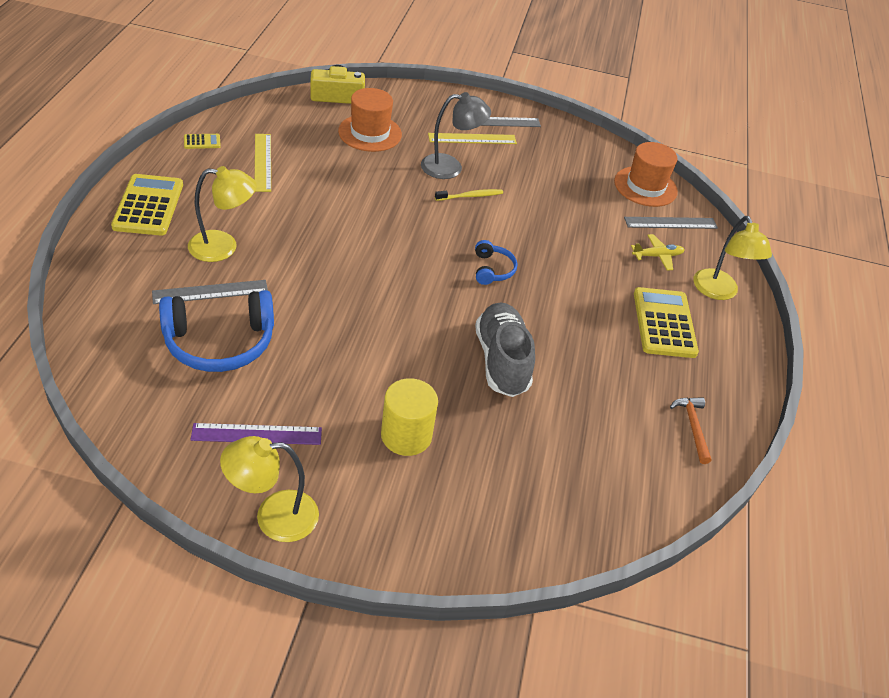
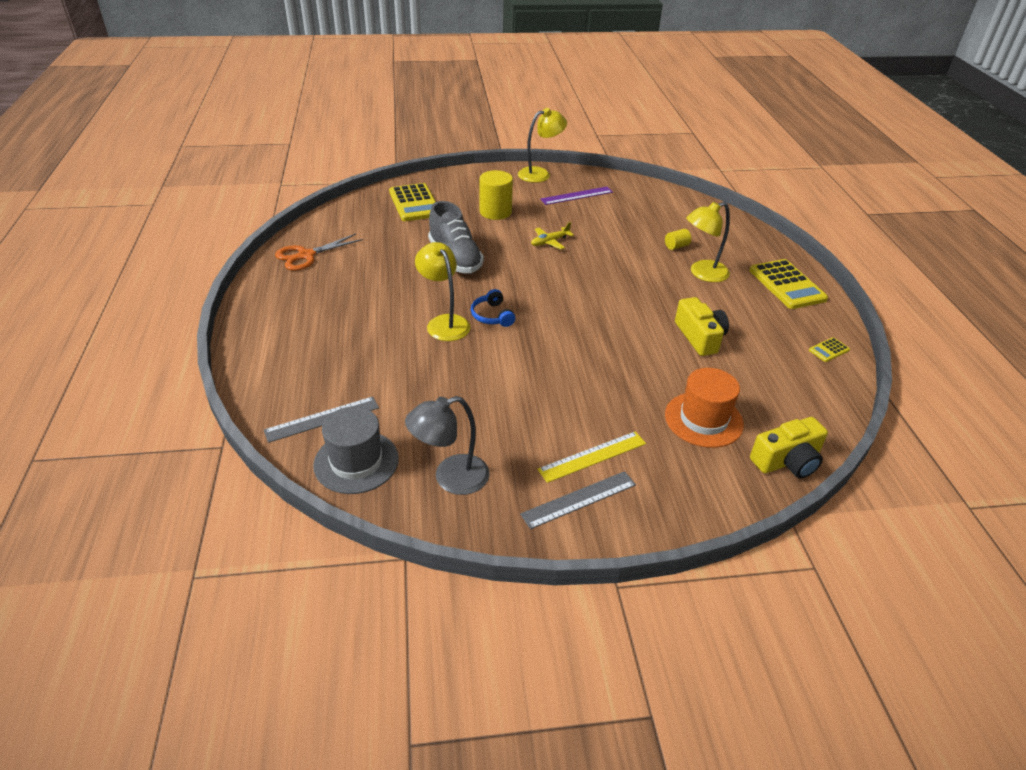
camera: 165 degrees right, 5 degrees down
(210, 292) = (676, 246): grey ruler -> yellow cylinder
(220, 342) = (639, 225): blue headphones -> none
(263, 162) = (758, 348): yellow ruler -> none
(304, 187) = (700, 337): none -> yellow camera
(450, 167) = (590, 406): grey lamp -> grey lamp (450, 478)
(470, 196) = (550, 378): yellow toothbrush -> none
(645, 186) = (356, 462): orange hat -> grey hat
(657, 256) = (337, 374): yellow plane -> yellow plane (549, 242)
(664, 323) = (329, 315): yellow calculator -> yellow calculator (414, 203)
(693, 427) = (306, 255): orange hammer -> orange scissors
(718, 292) = (272, 356): yellow lamp -> yellow lamp (444, 323)

